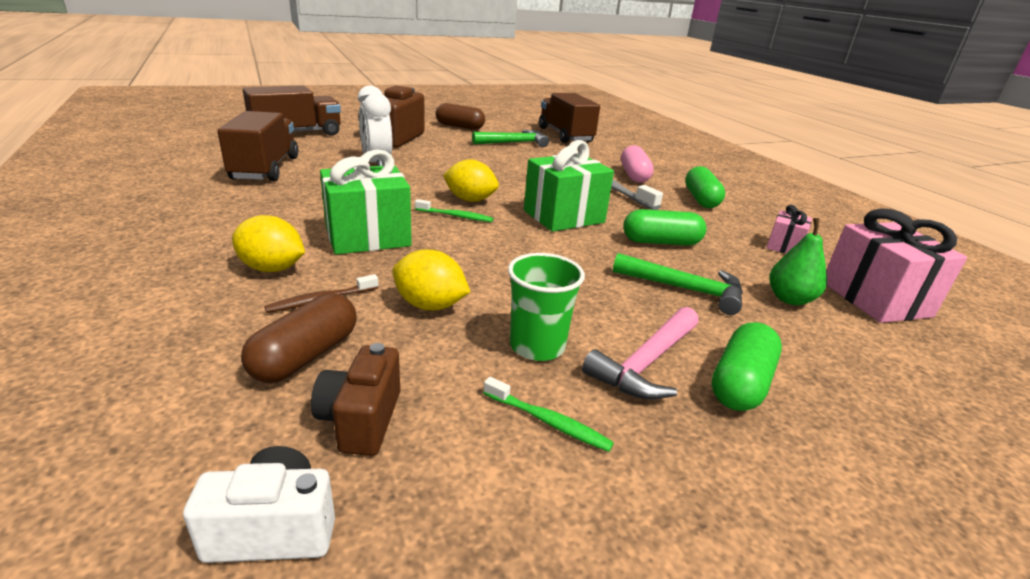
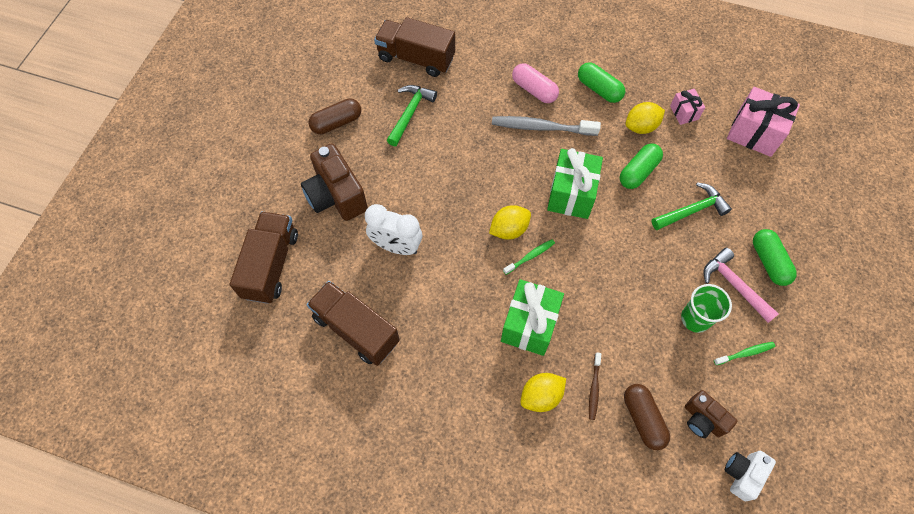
camera: 45 degrees left, 35 degrees up
(430, 305) = (631, 341): yellow lemon -> yellow lemon (641, 127)
(646, 363) = (734, 285): pink hammer -> pink hammer turned 150 degrees clockwise
(790, 299) = (730, 172): green pear -> none

